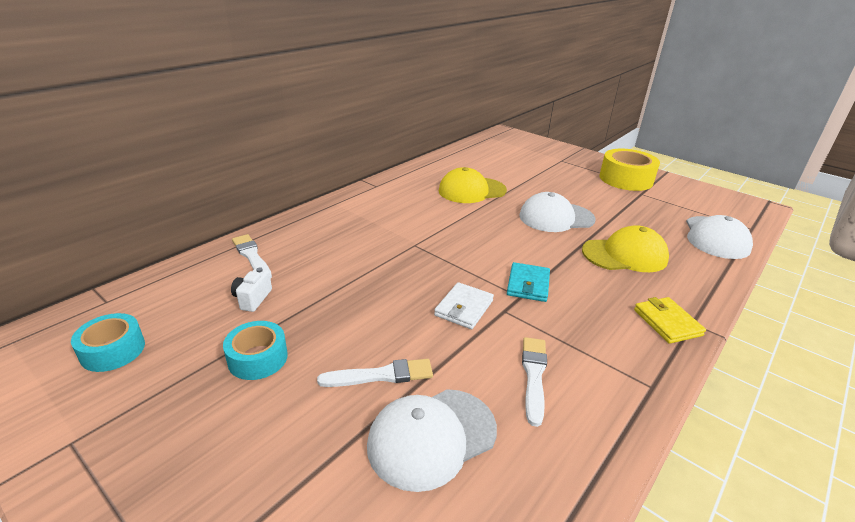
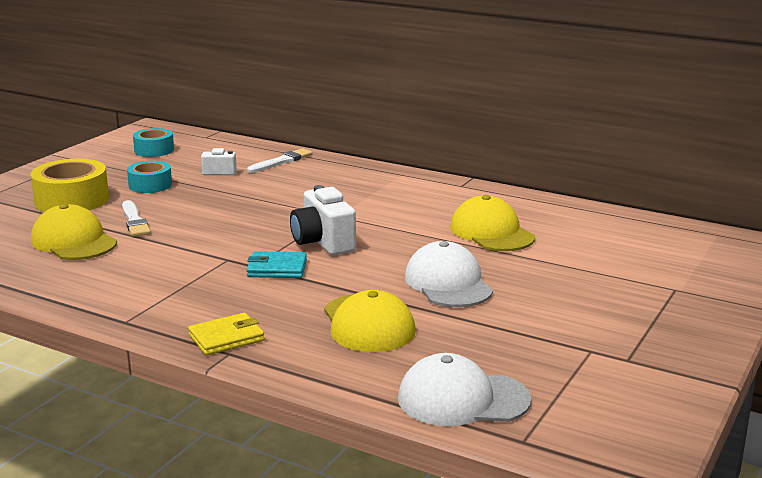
camera: 80 degrees right, 10 degrees down
(431, 437) = (74, 241): white cap -> yellow cap
(464, 308) = (227, 242): white wallet -> none
(475, 256) = (323, 243): none -> white camera
(534, 376) = (137, 272): white brush -> none
(626, 179) = (644, 341): yellow tape -> yellow tape (72, 200)

